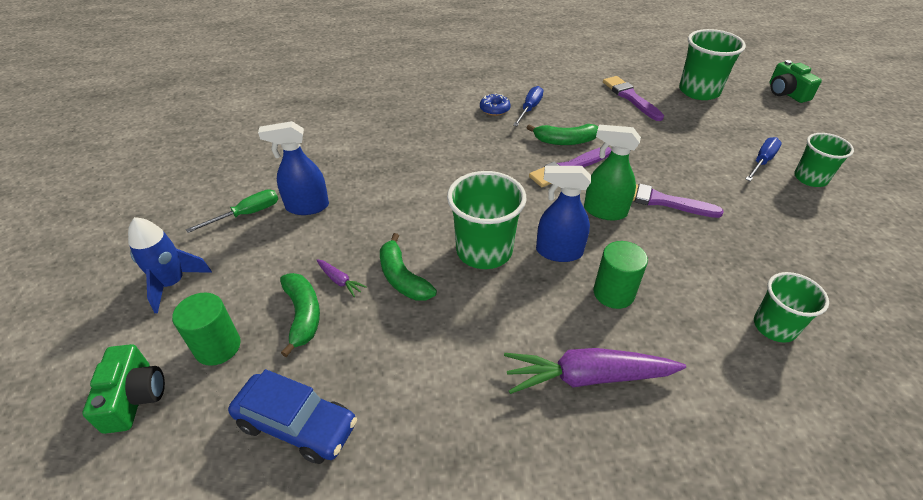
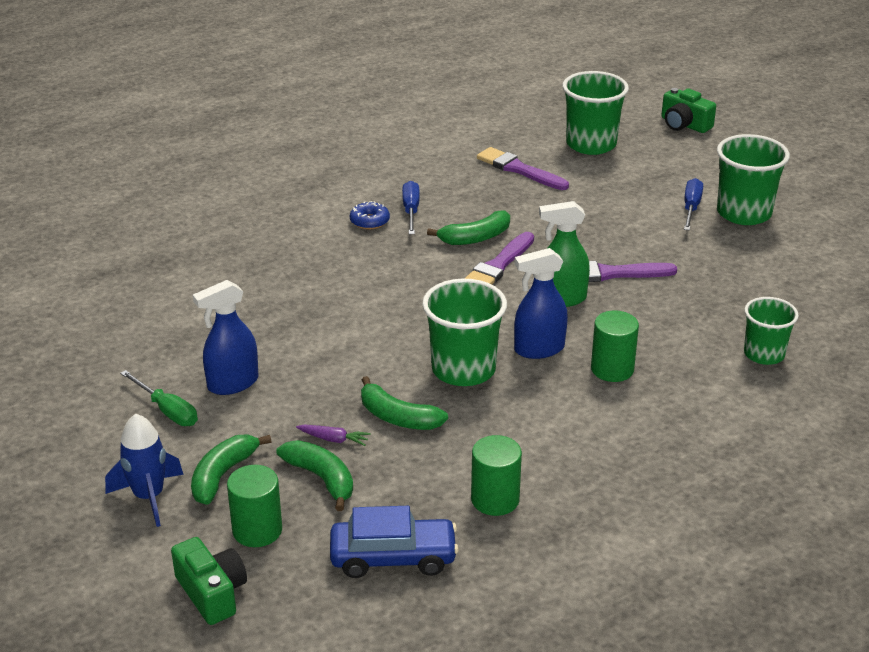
camera: 25 degrees left, 10 degrees down
(237, 283) = (222, 475): none -> green banana
(247, 214) = (167, 411): green screwdriver -> green screwdriver turned 105 degrees clockwise
(426, 396) = (495, 499): none -> green cylinder
(588, 377) = (628, 440): purple carrot -> none
(810, 178) = (743, 213): green cup -> green cup, size x1.55

